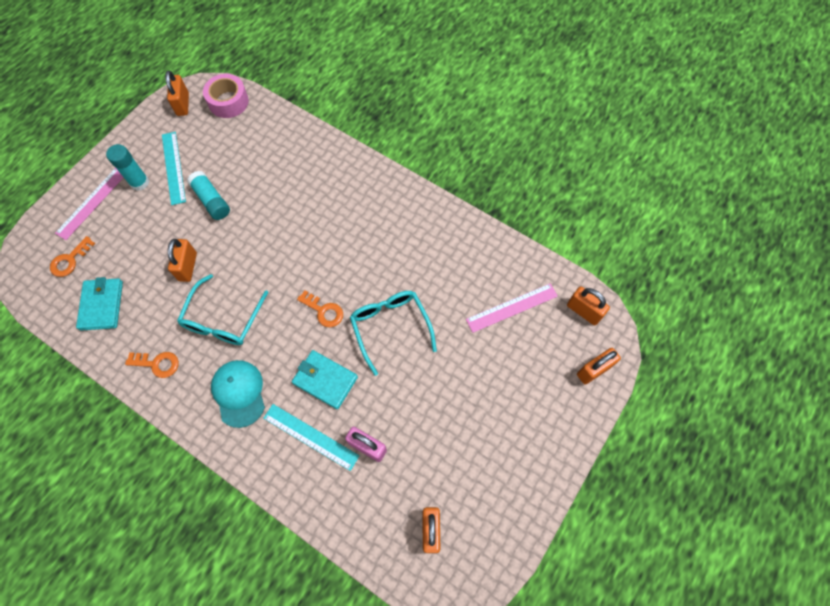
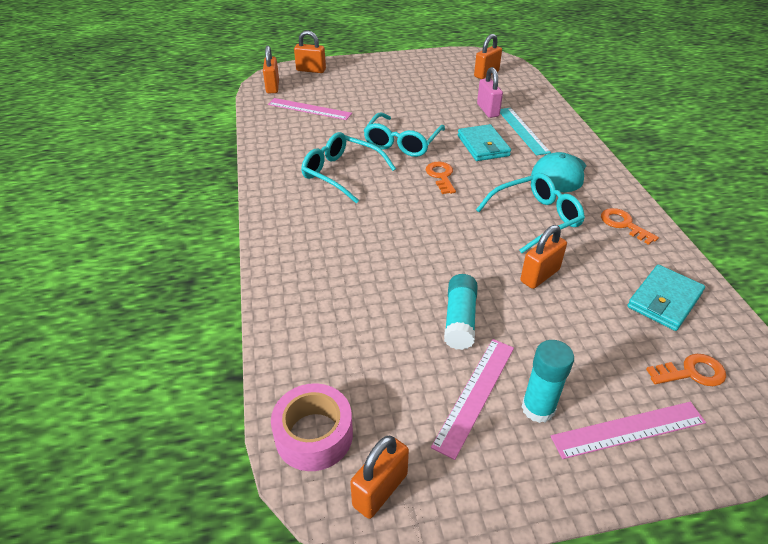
camera: 135 degrees left, 25 degrees down
(173, 167) = (475, 394): turquoise ruler -> pink ruler
(394, 254) = (341, 173): none -> turquoise glasses

